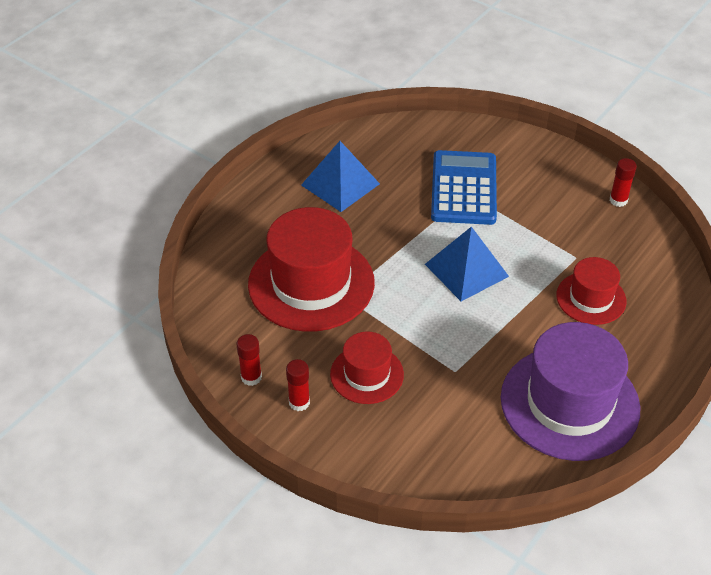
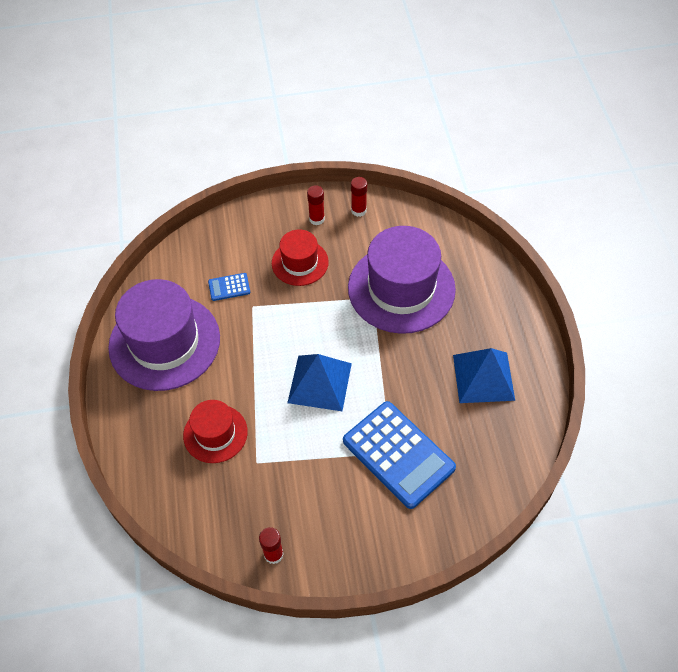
camera: 135 degrees right, 10 degrees up
(311, 283) = (401, 288): red hat -> purple hat
(458, 405) = (229, 287): none -> blue calculator

